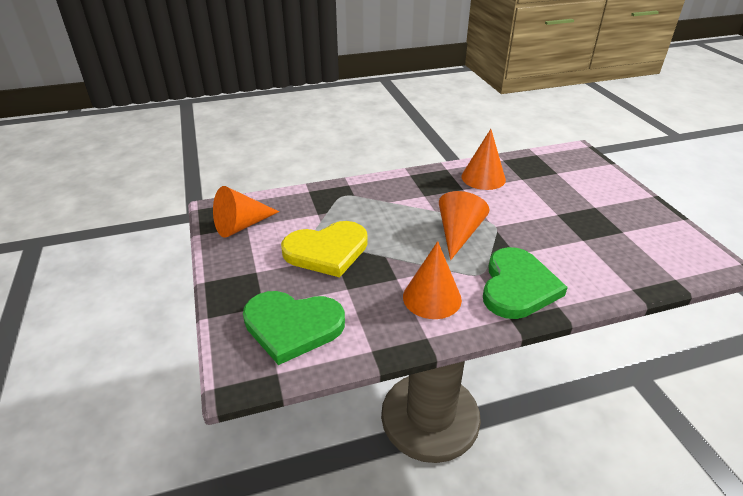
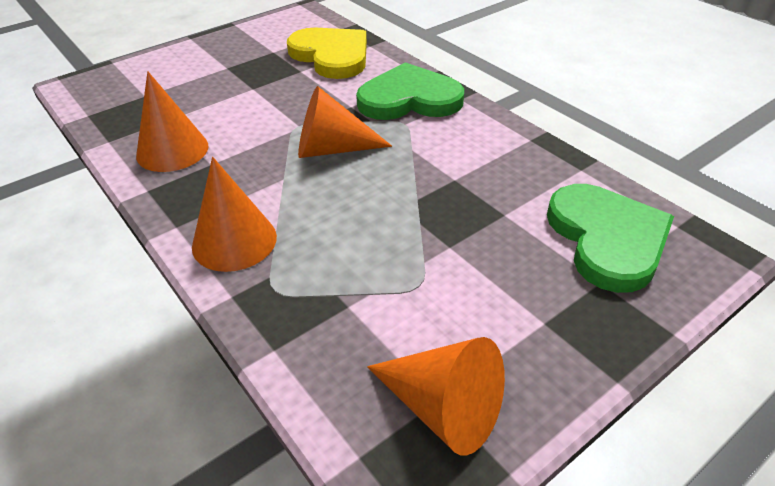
camera: 110 degrees left, 5 degrees up
(327, 251) = (442, 258): yellow heart -> yellow heart (331, 56)
(432, 298) = (469, 147): orange cone -> orange cone (234, 241)

